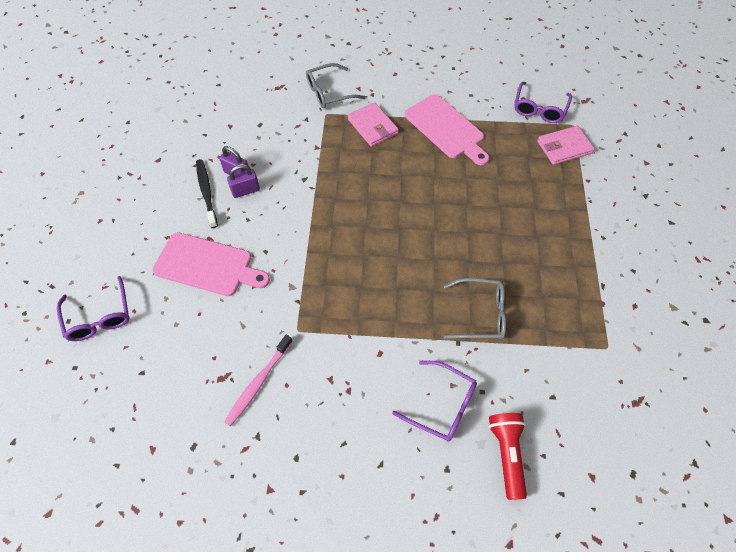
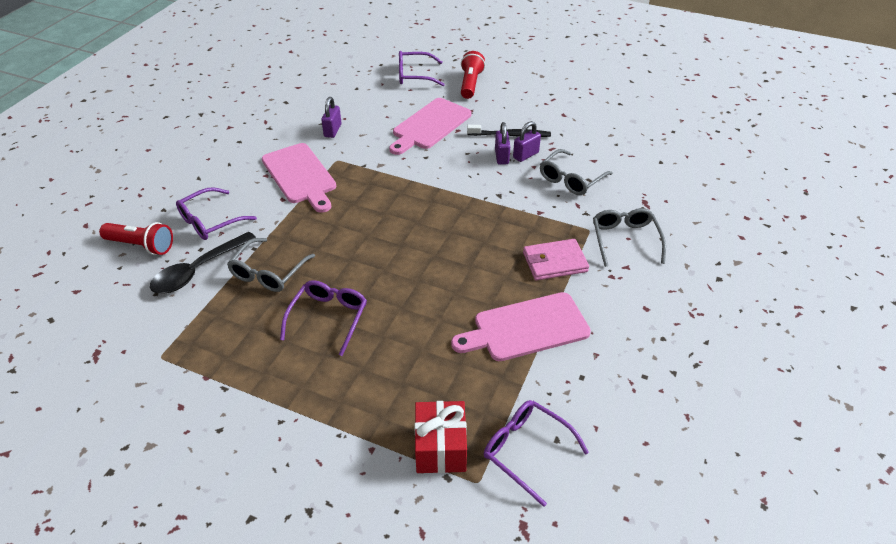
camera: 110 degrees right, 15 degrees down
(110, 253) = (470, 84): none -> red flashlight
(243, 359) = (332, 130): none -> purple padlock
(258, 383) = (308, 134): pink toothbrush -> none
(263, 135) = (571, 179): none -> grey glasses
(337, 354) = (300, 176): none -> pink cutting board
(503, 247) = (328, 318): none -> purple glasses
(509, 376) = (198, 270): none -> black spoon
(564, 147) = (440, 448): pink wallet -> red gift

